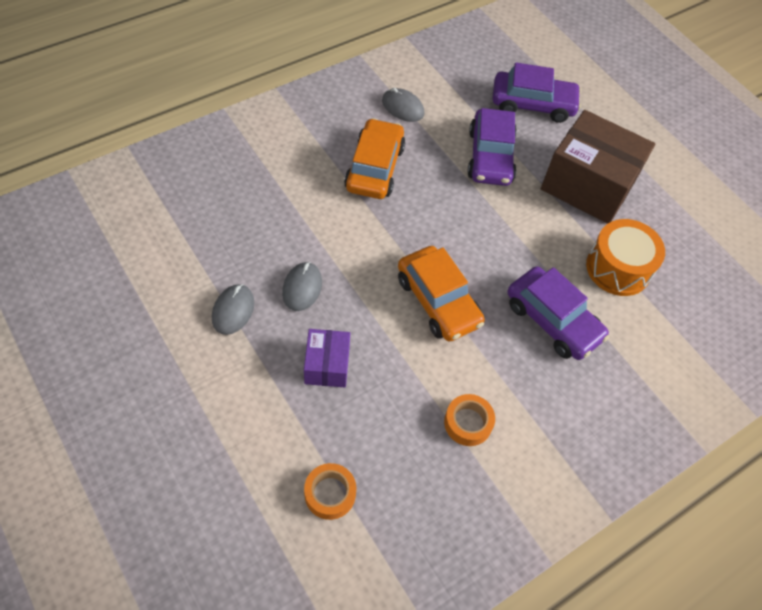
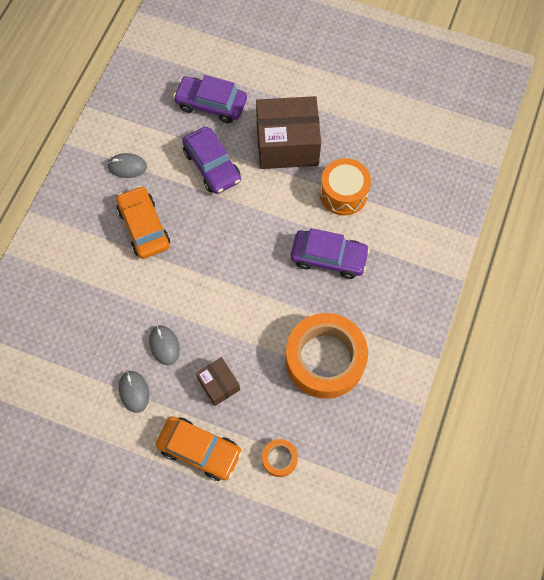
camera: 30 degrees left, 10 degrees up
(327, 365) = (218, 384): purple box -> brown box
(438, 301) = (253, 294): orange car -> orange car (199, 450)
(468, 423) = (325, 359): orange tape -> orange tape, size x2.35
(533, 104) = (211, 104): purple car -> purple car turned 135 degrees counterclockwise

